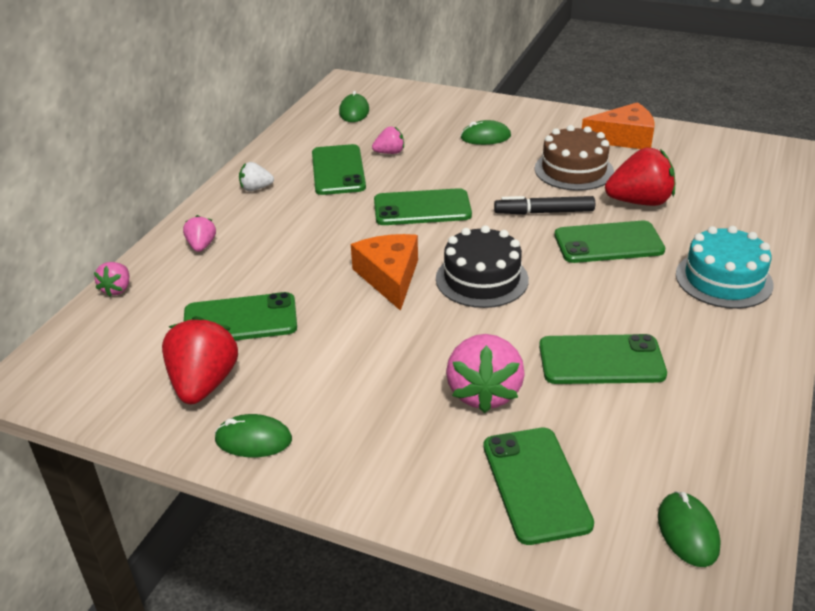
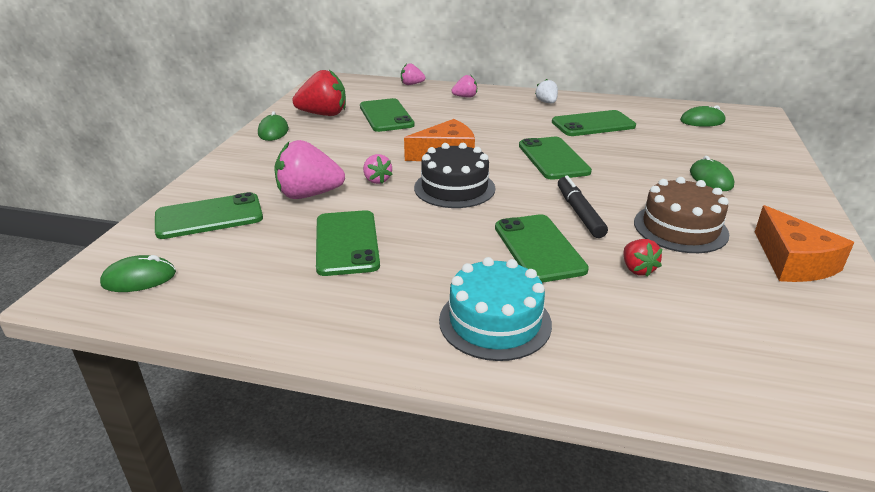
camera: 80 degrees right, 5 degrees down
(389, 153) = (639, 140): pink strawberry -> pink strawberry (377, 180)
(639, 202) = (637, 269): red strawberry -> red strawberry, size x0.53

